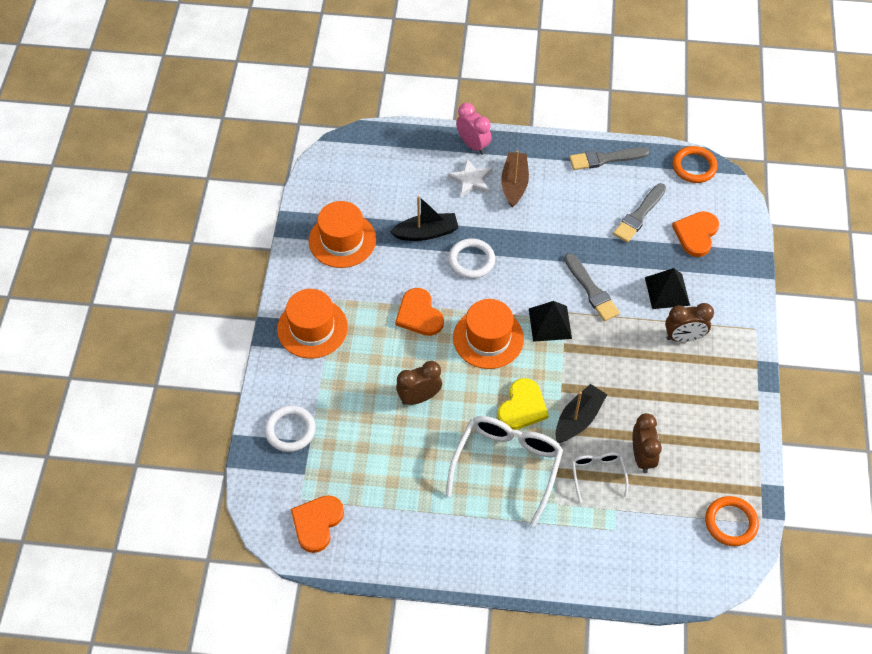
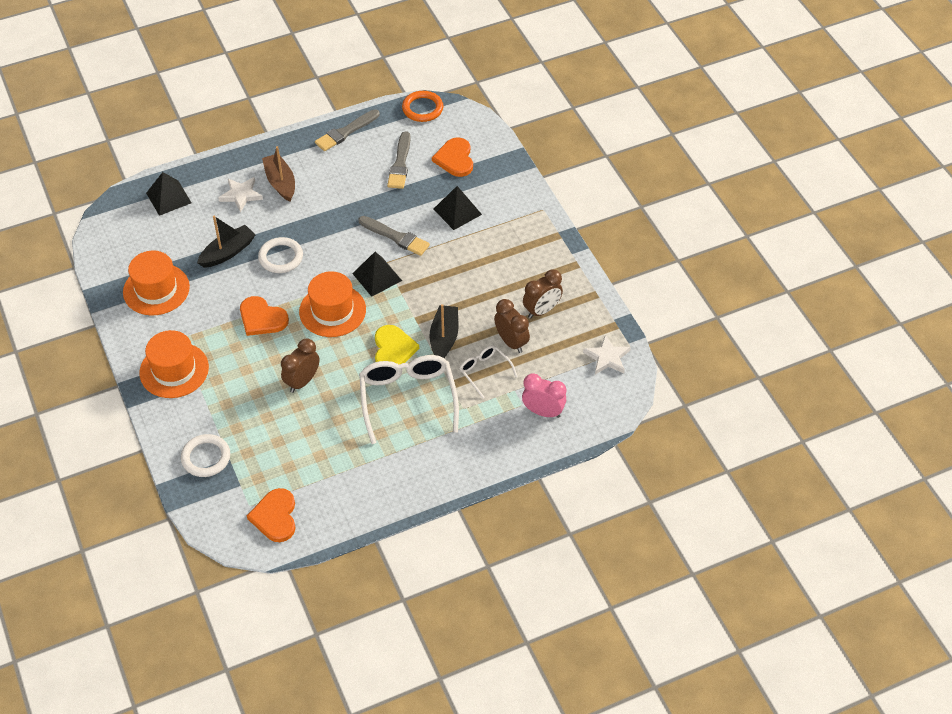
camera: 30 degrees left, 5 degrees down
(404, 153) = (168, 198): none -> black pyramid
(473, 145) = (225, 166): pink clock -> pink clock (543, 412)
(683, 337) = (491, 240): brown clock -> brown clock (541, 310)
(731, 522) = (607, 357): orange ring -> white star

